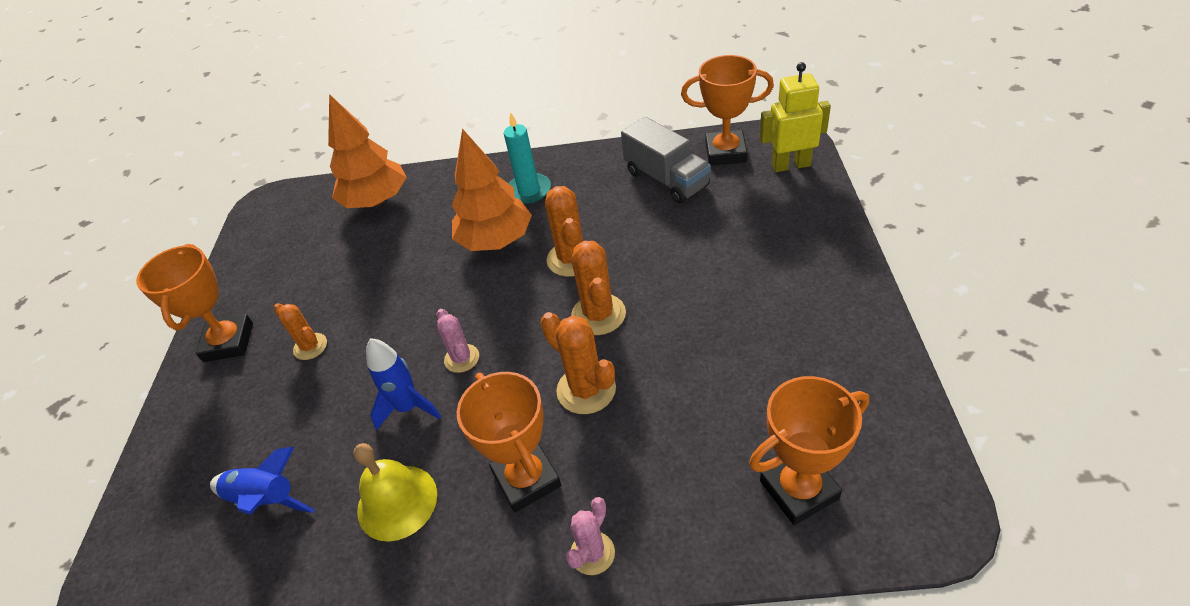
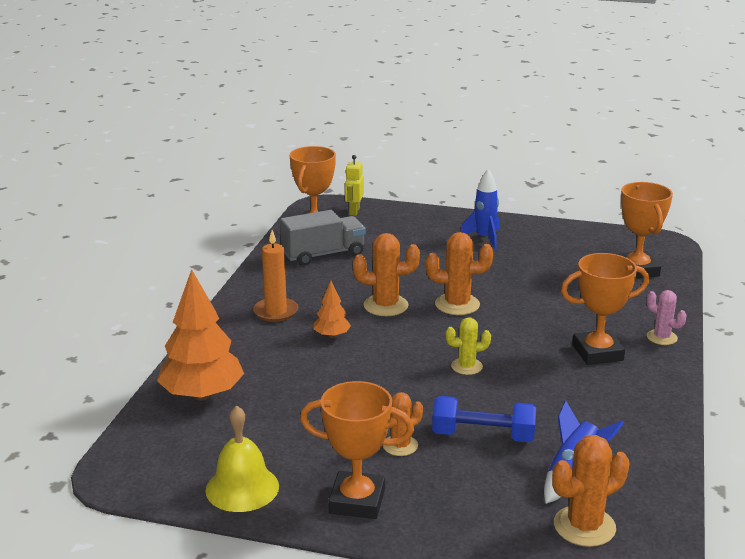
camera: 80 degrees left, 20 degrees down
(331, 405) = (483, 436): none -> blue dumbbell
(397, 502) = (598, 408): yellow bell -> yellow bell (242, 488)
(408, 407) = (507, 396): blue rocket -> blue rocket (484, 238)
(462, 358) = (466, 366): pink cactus -> yellow cactus
(496, 241) = (332, 335): orange tree -> orange tree, size x0.49
(529, 191) = (276, 312): turquoise candle -> orange candle
(586, 389) = (528, 320): orange cactus -> orange cactus (584, 526)
(790, 165) = (354, 211): yellow robot -> yellow robot, size x0.67

